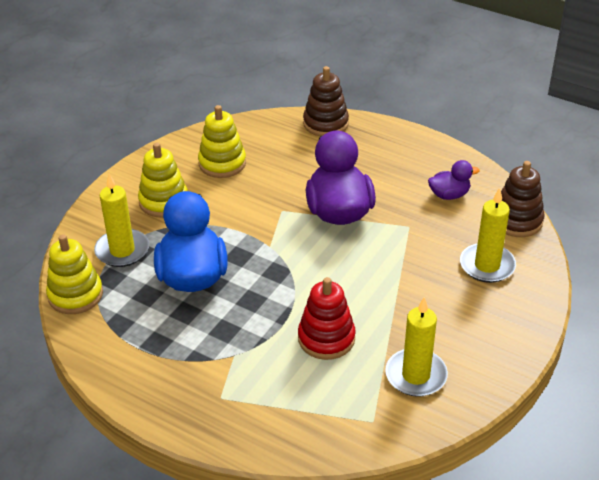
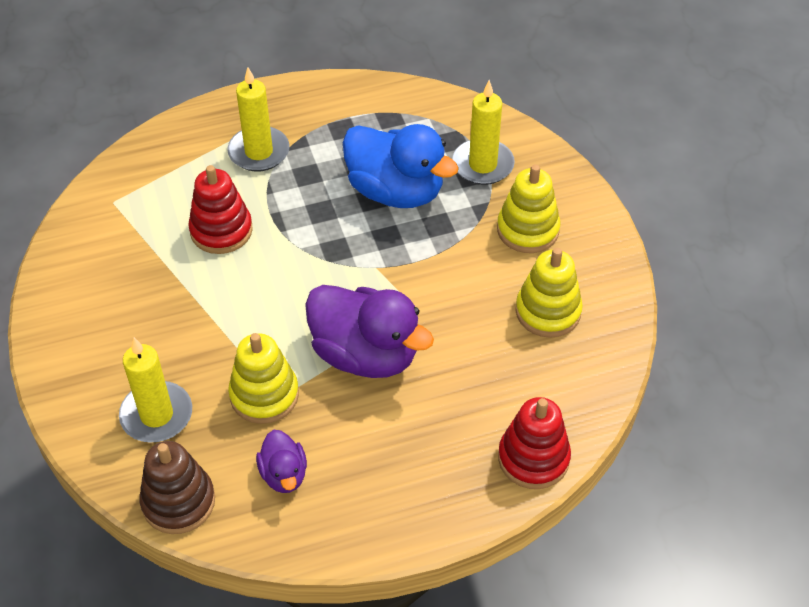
camera: 130 degrees right, 10 degrees up
(75, 295) = (455, 110): yellow stacking toy -> yellow stacking toy (264, 395)
(325, 123) = (533, 458): brown stacking toy -> red stacking toy
(416, 375) = (115, 258): yellow candle -> yellow candle (259, 152)
(449, 195) = (284, 474): purple duck -> purple duck turned 45 degrees counterclockwise

